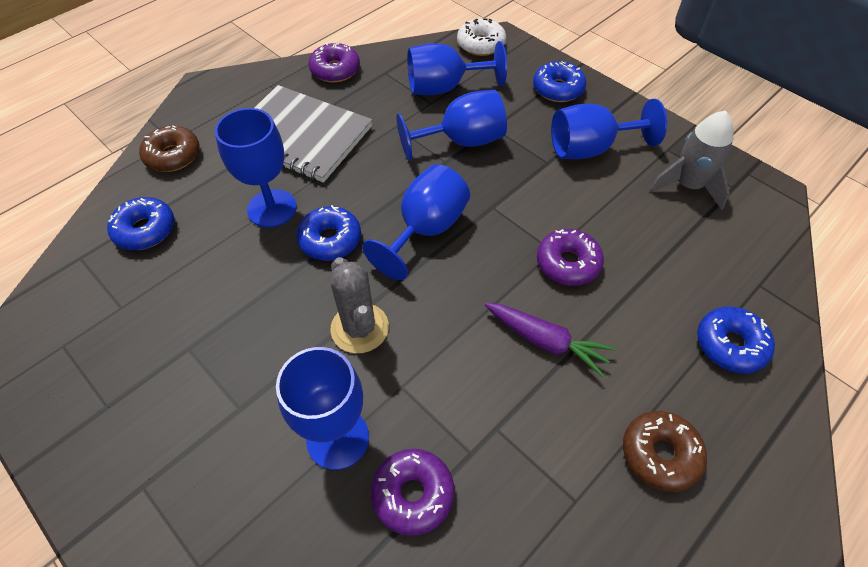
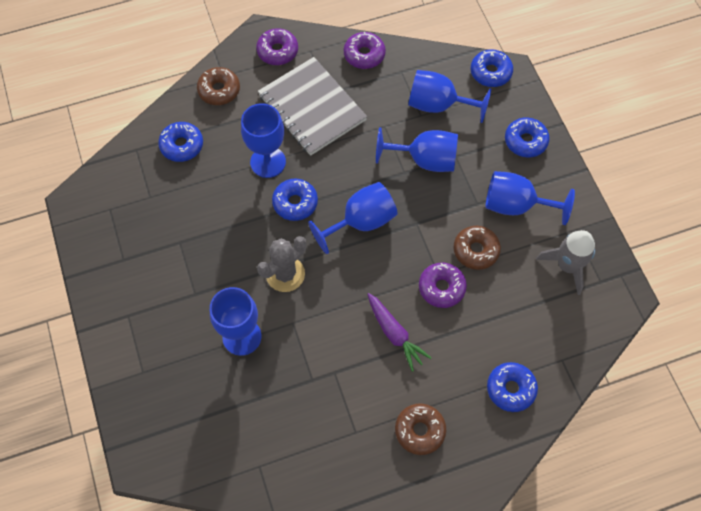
camera: 25 degrees right, 10 degrees up
(360, 328) = (285, 274): grey cactus -> grey cactus turned 45 degrees clockwise
(413, 494) = (268, 386): purple donut -> purple donut (277, 51)
(481, 44) = (490, 72): white donut -> blue donut
(579, 208) = (476, 250): none -> brown donut

